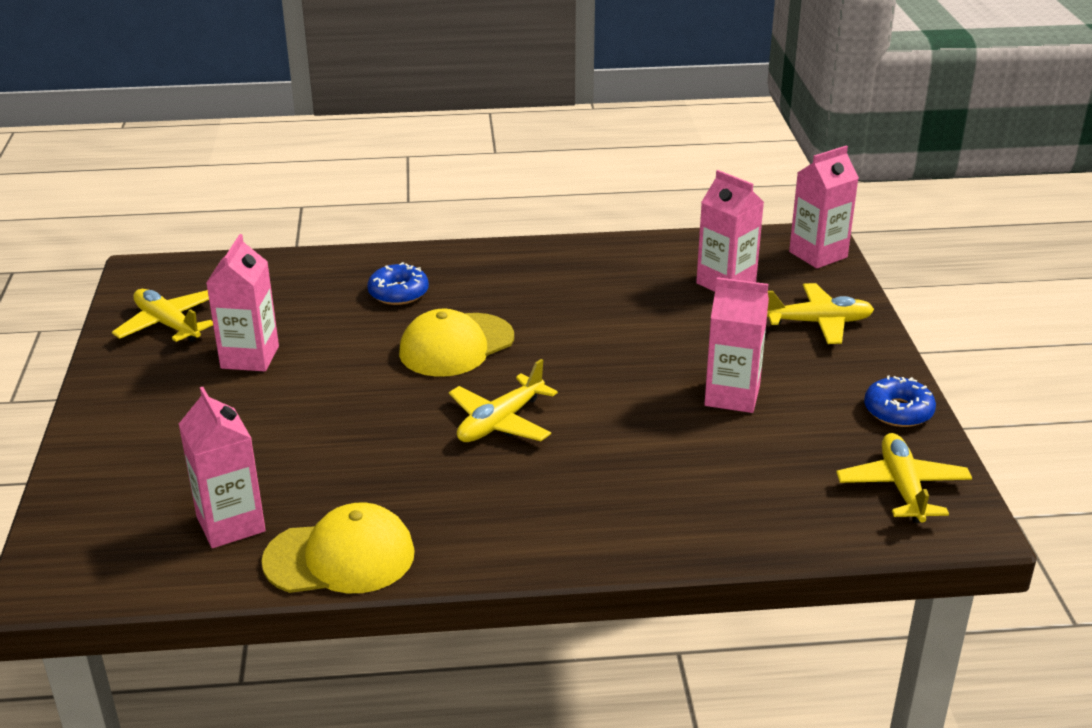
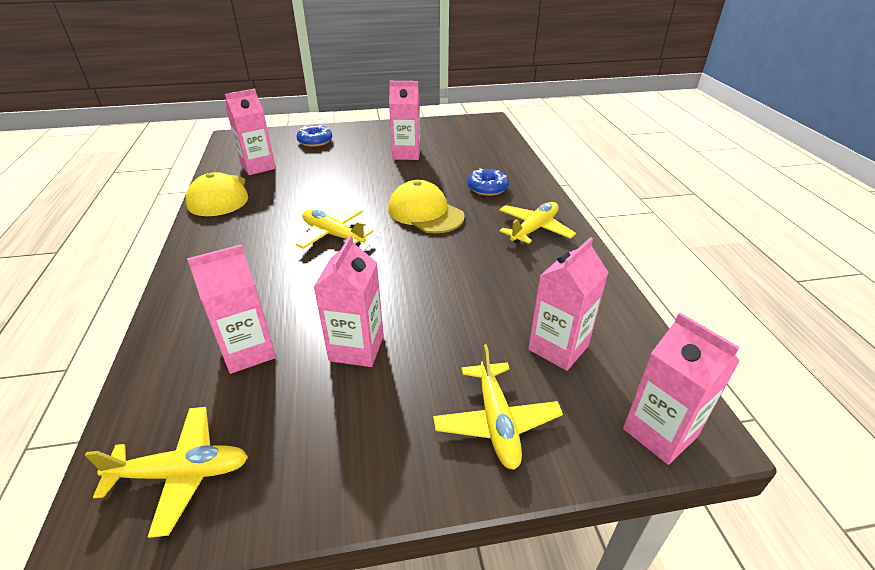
camera: 85 degrees right, 5 degrees up
(168, 324) = (436, 132): yellow plane -> yellow plane (534, 229)
(741, 469) = (248, 351): none -> pink carton
(898, 411) = (317, 486): blue donut -> blue donut (315, 141)

